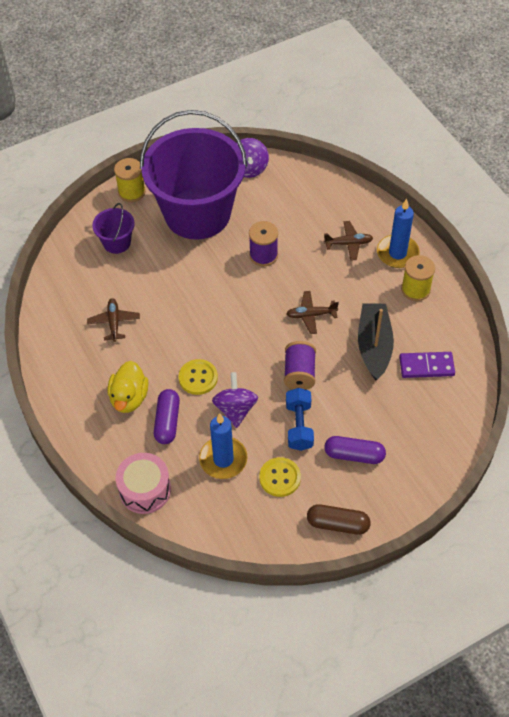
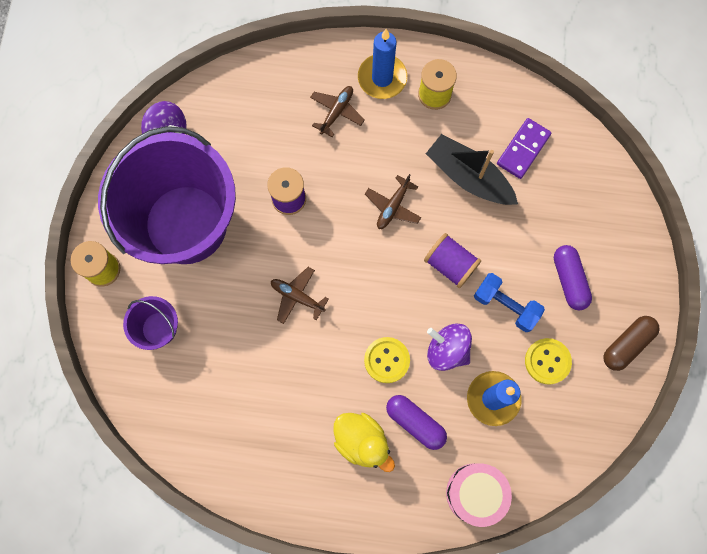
camera: 55 degrees left, 20 degrees up
(114, 322) = (260, 397): brown plane -> brown plane (297, 297)
(354, 455) = (569, 280): purple capsule -> purple capsule turned 60 degrees counterclockwise

